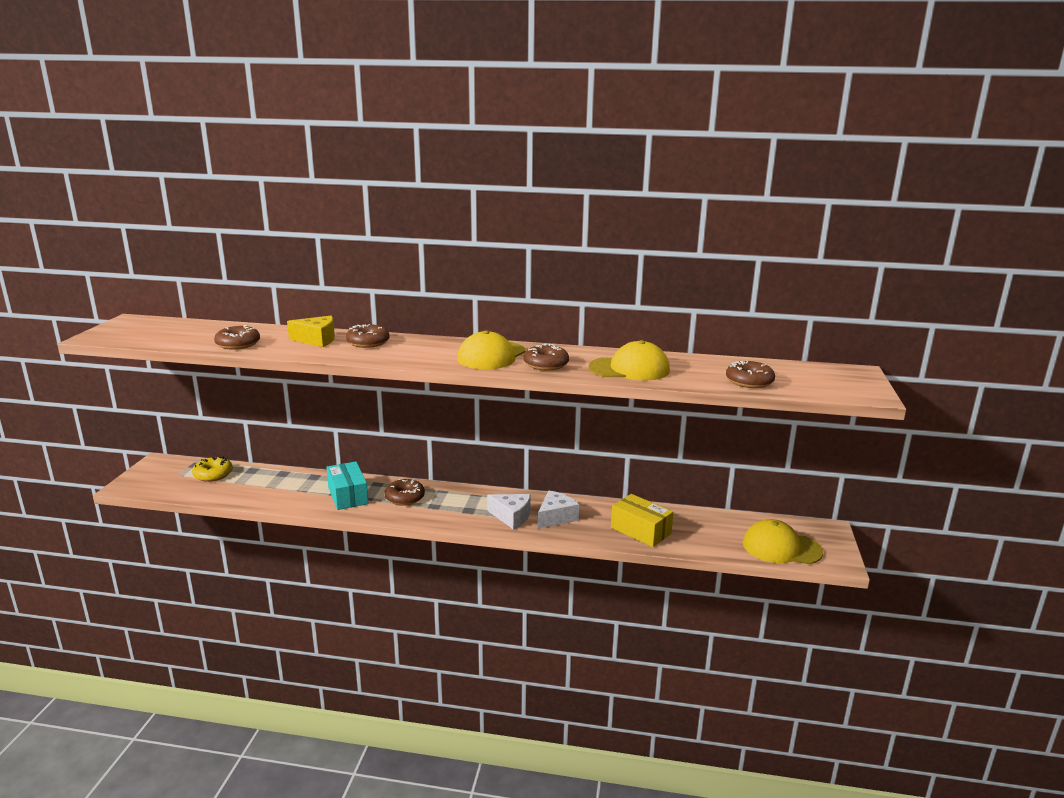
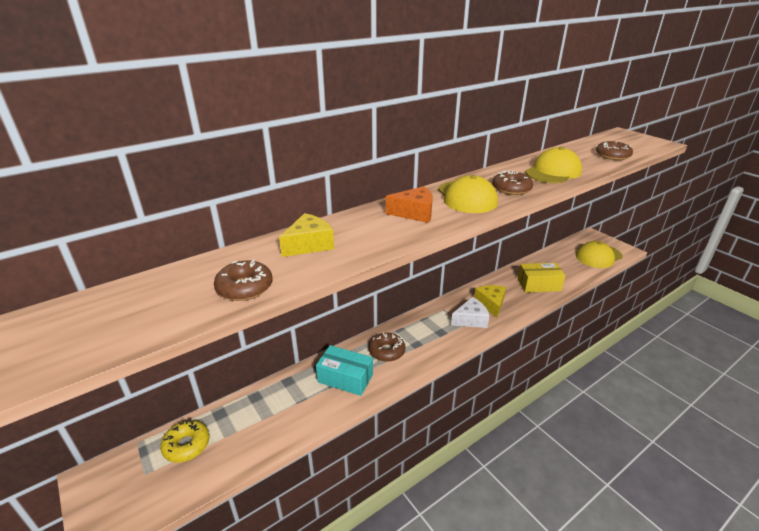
camera: 45 degrees left, 10 degrees up
(368, 342) = (358, 227): brown donut -> none
(424, 350) = (414, 213): none -> orange cheese
(556, 517) = (491, 304): white cheese -> yellow cheese

